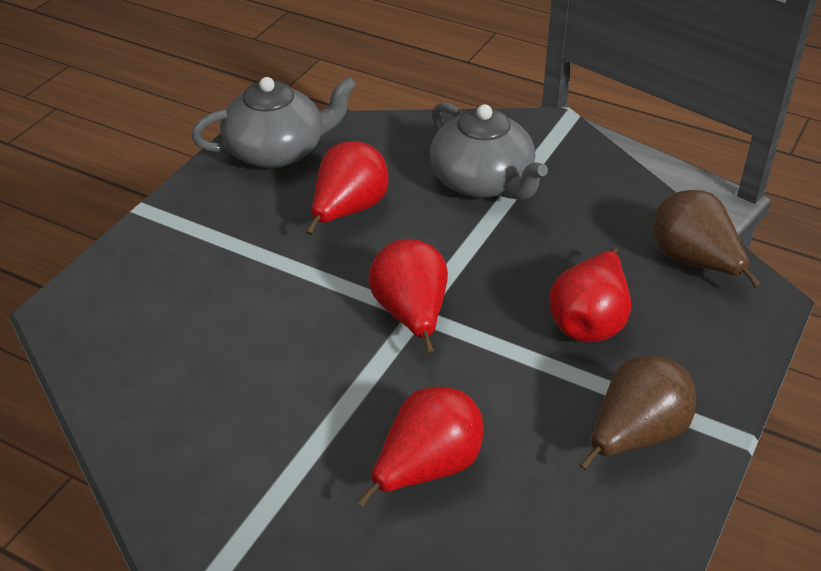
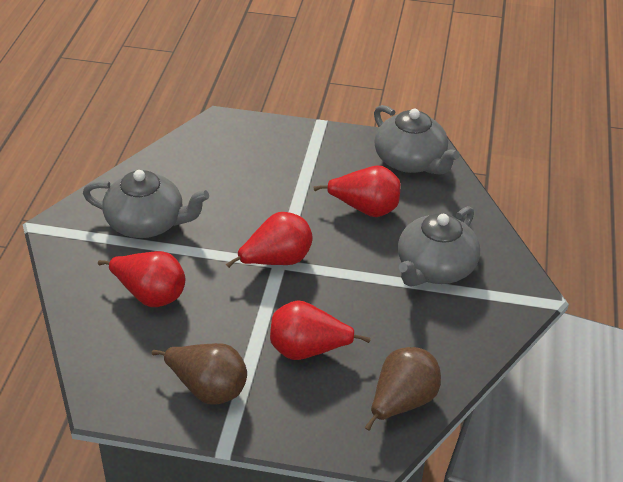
camera: 70 degrees right, 0 degrees up
(259, 444) = (147, 223): none -> grey teapot

